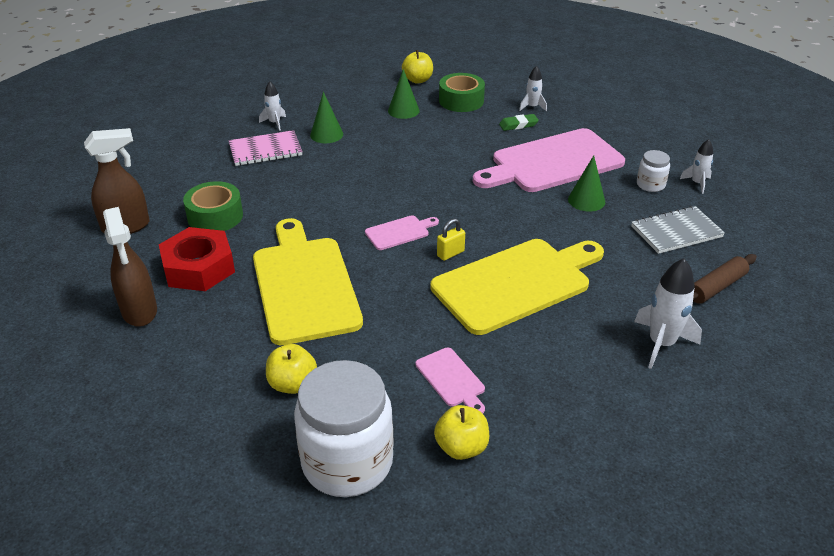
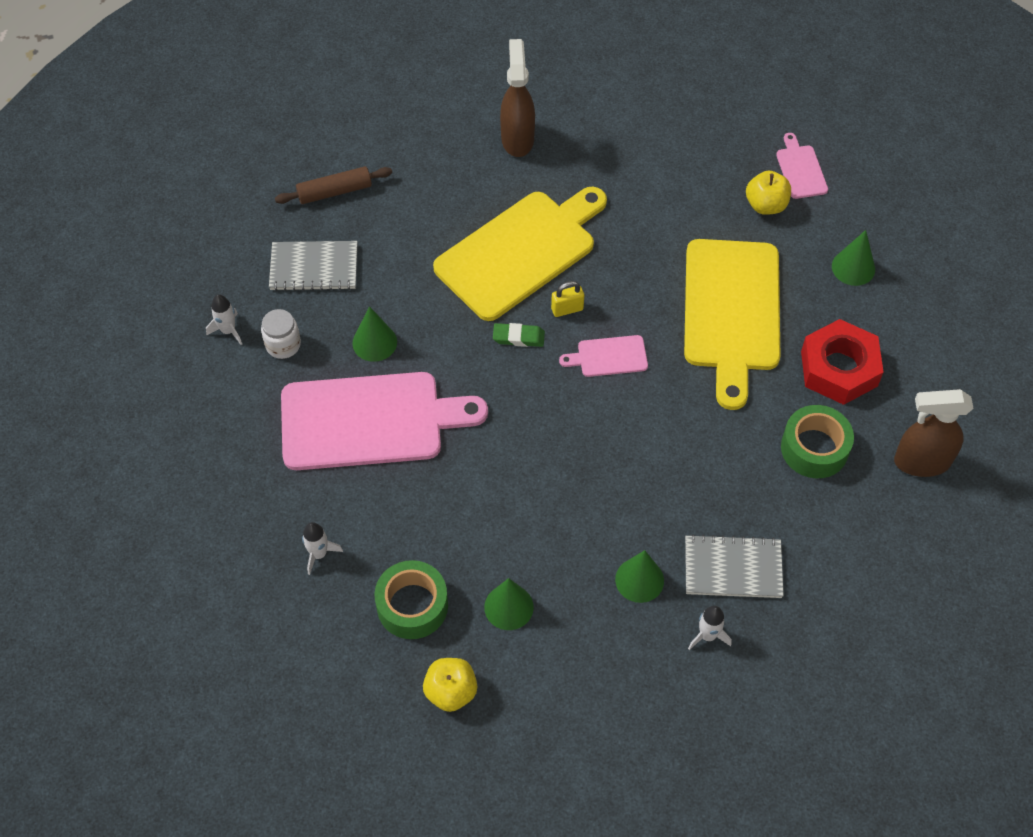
camera: 160 degrees left, 20 degrees up
(139, 311) = (901, 326): brown spray bottle -> brown spray bottle (517, 138)
(190, 348) = (853, 267): none -> green cone
(265, 150) = (733, 568): pink notebook -> grey notebook
(347, 462) = (737, 129): white jar -> none
(451, 379) = (629, 171): pink cutting board -> pink cutting board (800, 169)
(461, 447) = (647, 116): yellow apple -> none
(516, 283) = (520, 252): yellow cutting board -> yellow cutting board turned 150 degrees clockwise
(518, 125) = (364, 516): green eraser -> green eraser (518, 337)
(661, 344) = (432, 152): white rocket -> none

